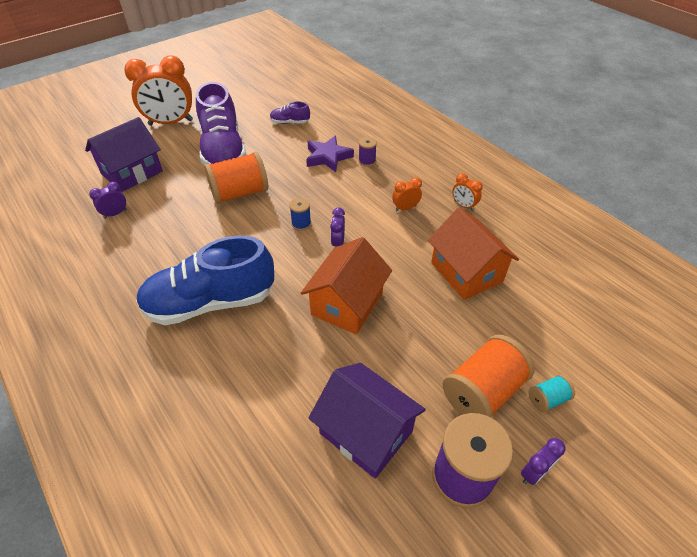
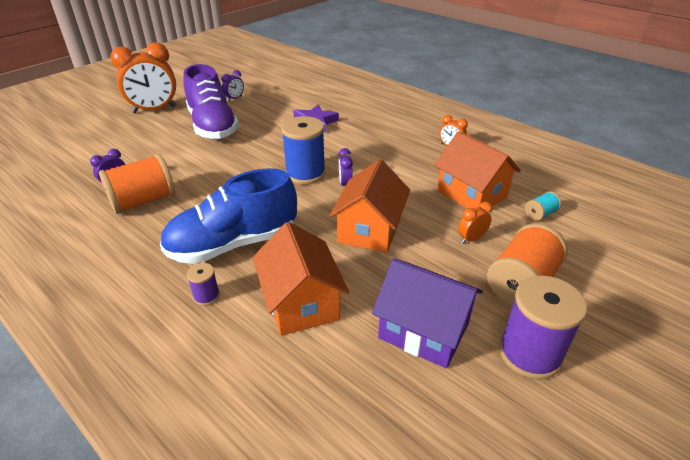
camera: 10 degrees left, 10 degrees down
(132, 172) = (124, 150): purple house -> none
(240, 193) = (238, 156): orange spool -> orange spool (143, 201)
(257, 381) = (301, 303): none -> orange house
(290, 122) = (271, 101): purple shoe -> none
(301, 224) = (305, 173): blue spool -> blue spool, size x2.10
(367, 161) = (352, 123): purple spool -> purple spool (206, 296)
(405, 208) = (399, 153): orange clock -> orange clock (471, 239)
(534, 472) = (594, 340): purple clock -> purple clock (234, 98)
(547, 399) = (582, 280): turquoise spool -> turquoise spool (540, 214)

